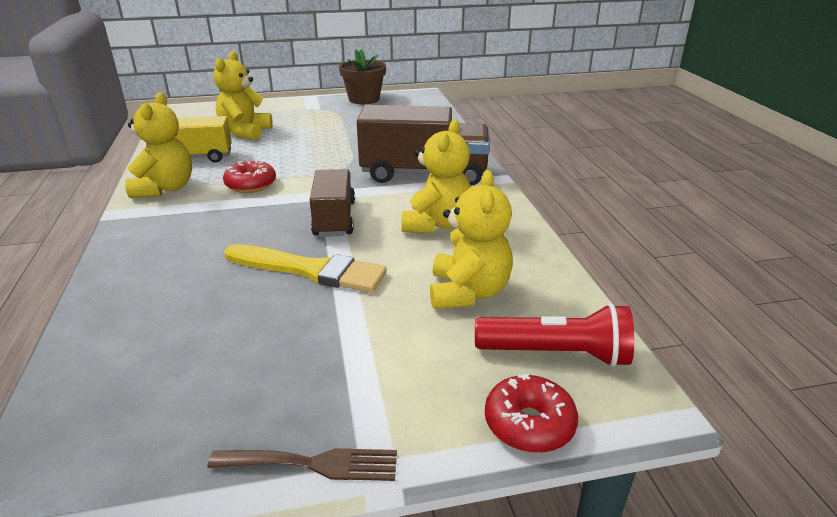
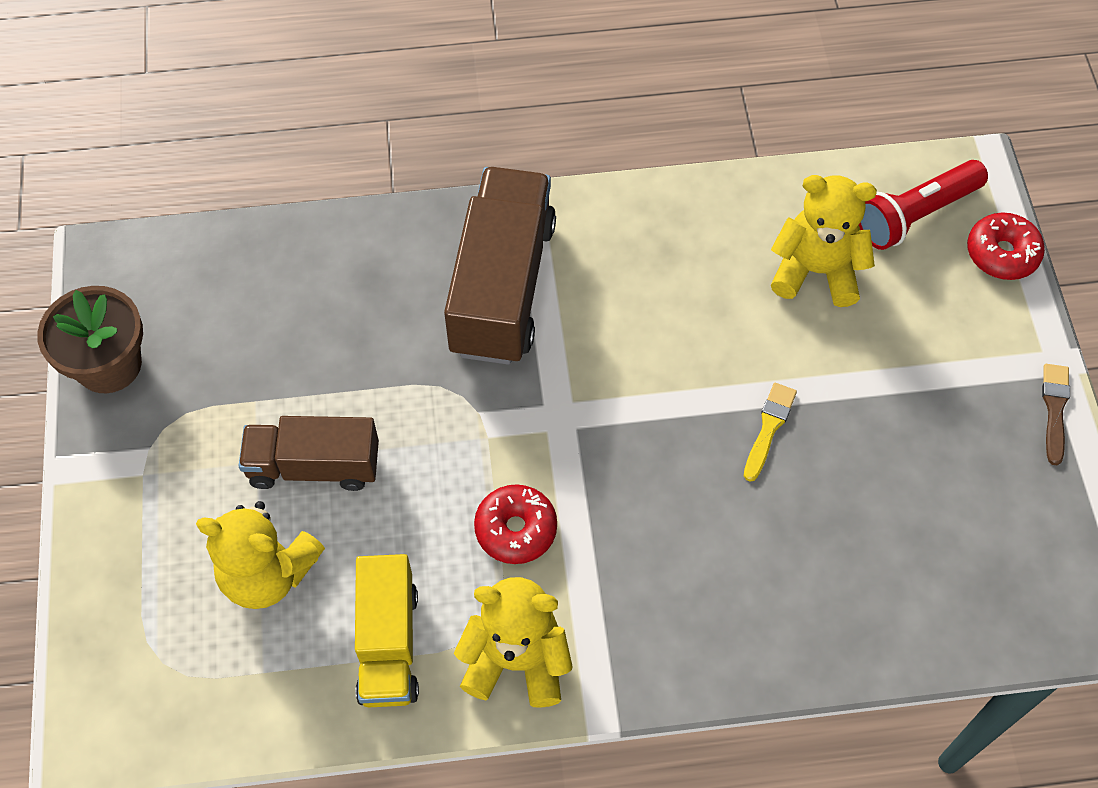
camera: 85 degrees left, 30 degrees up
(310, 270) = (769, 428): yellow brush -> yellow brush, size x0.53
(313, 464) = (1054, 409): brown fork -> brown brush
(334, 219) = (639, 405): brown truck -> brown truck (314, 466)
(436, 224) = (661, 285): yellow teddy bear -> none
(556, 354) = (914, 215): red flashlight -> red flashlight turned 135 degrees counterclockwise

